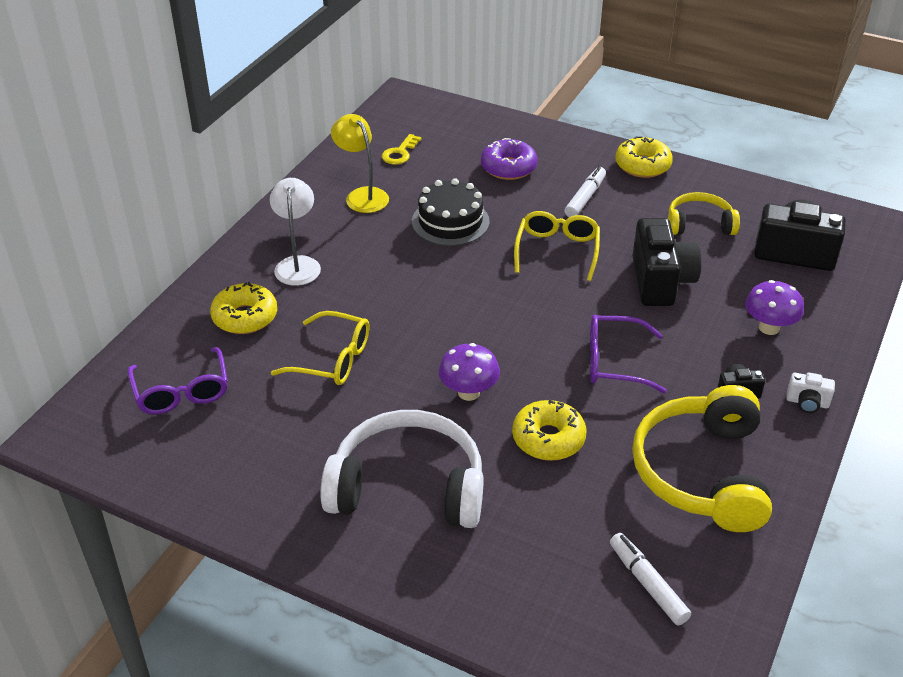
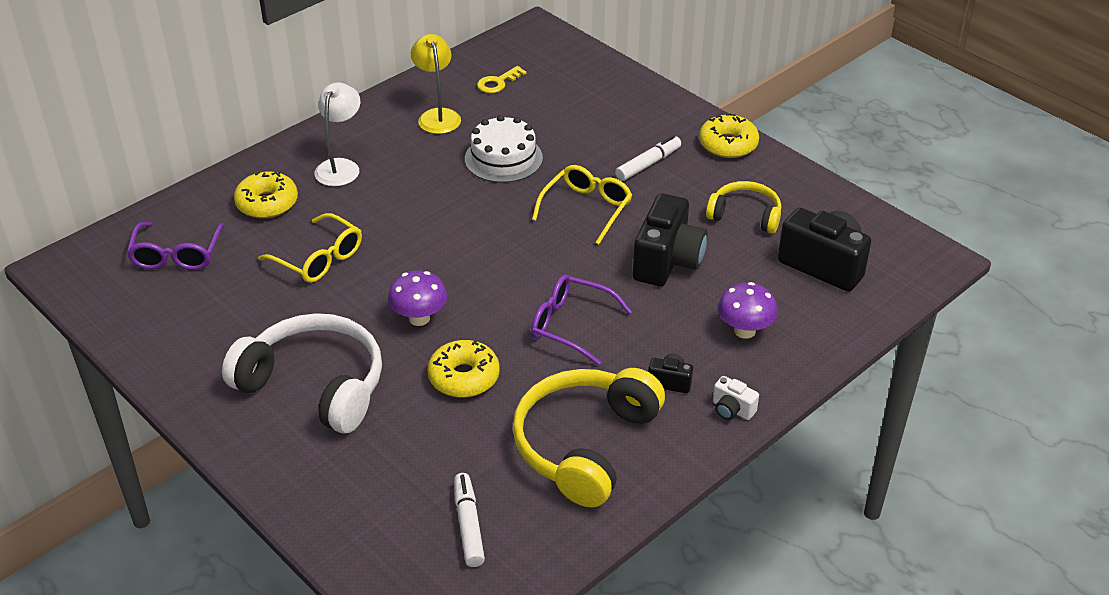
camera: 20 degrees right, 0 degrees up
(450, 221) = (503, 158): black cake -> white cake
(508, 167) = (593, 118): purple donut -> none

